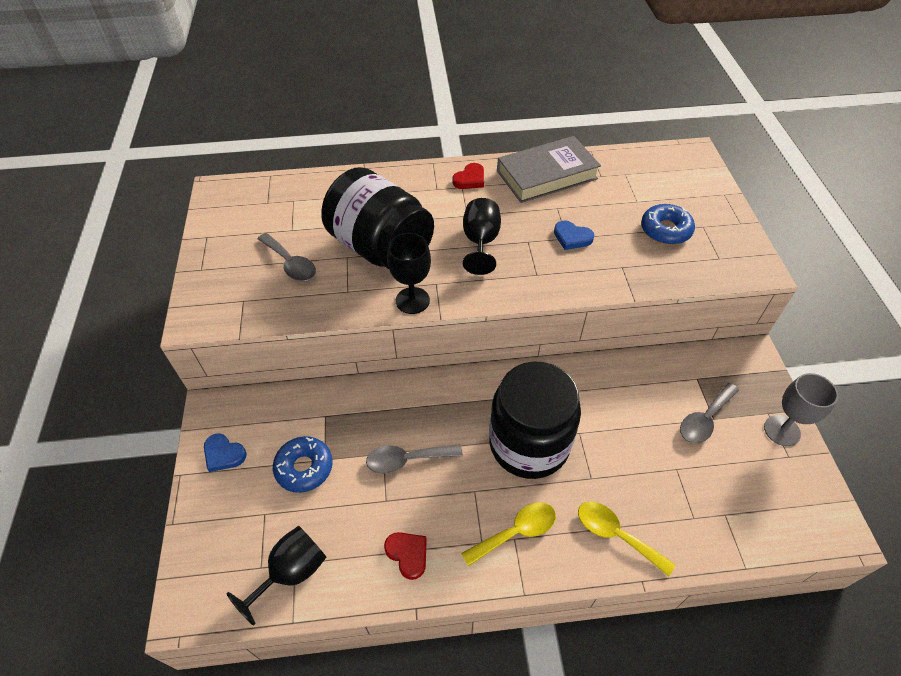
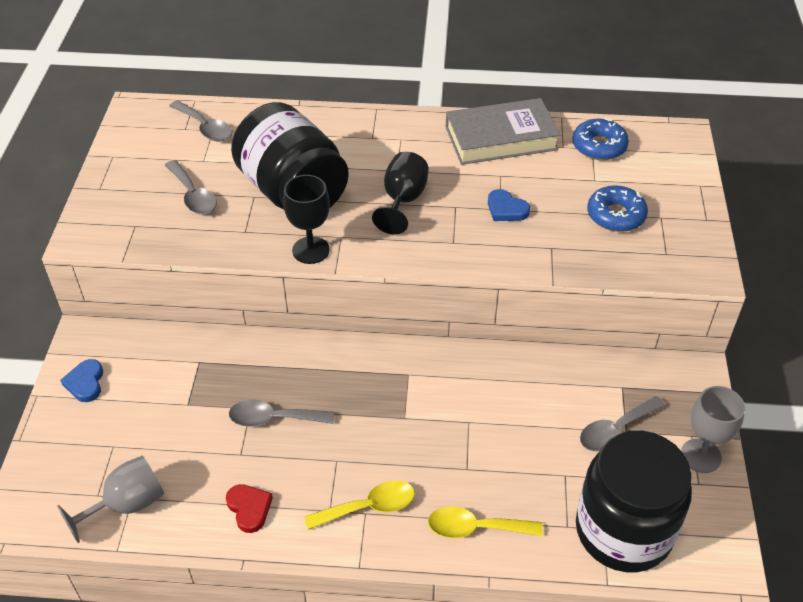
camera: 10 degrees right, 5 degrees down
(224, 454) = (85, 383): blue heart -> blue heart turned 45 degrees clockwise
(286, 199) = (205, 128): none -> grey spoon
(291, 572) = (127, 505): black goblet -> grey goblet
(304, 468) = (164, 409): blue donut -> blue donut (599, 146)
(470, 179) = (412, 132): red heart -> none
(529, 444) = (409, 424): black jar -> black jar (623, 531)
(616, 535) = (475, 528): yellow spoon -> yellow spoon turned 45 degrees counterclockwise

